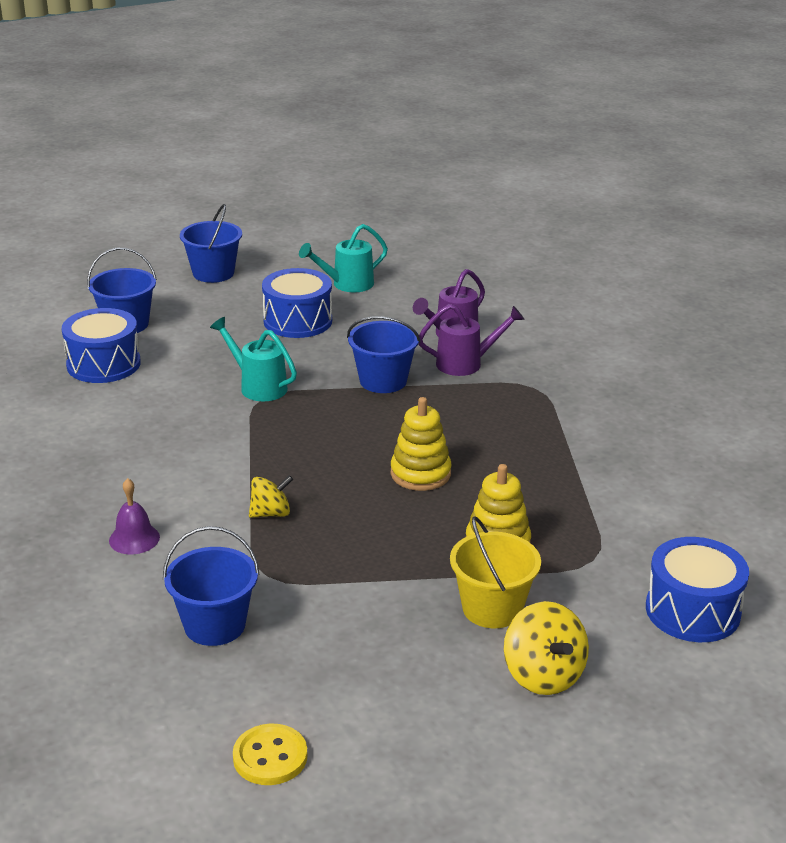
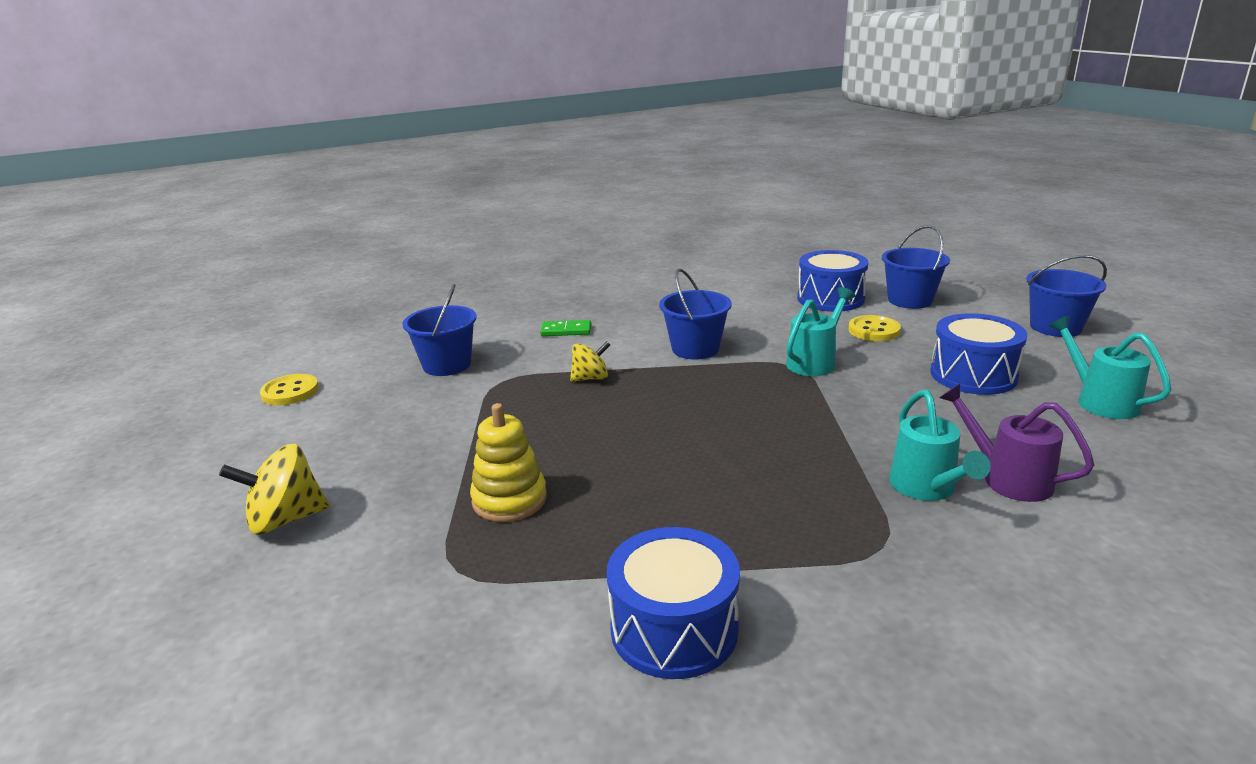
camera: 95 degrees right, 5 degrees down
(134, 538) = (566, 331): purple bell -> green domino
(195, 351) = (874, 330): none -> yellow button
(271, 513) = (591, 378): yellow spinning top -> yellow spinning top turned 90 degrees counterclockwise
(383, 381) = (853, 428): blue bucket -> blue bucket (695, 349)
(420, 474) = (652, 452): yellow stacking toy -> none
(466, 363) = (927, 488): purple watering can -> turquoise watering can
(492, 608) = (402, 492): yellow bucket -> none
(692, 611) = (317, 652): blue drum -> blue drum (674, 629)

